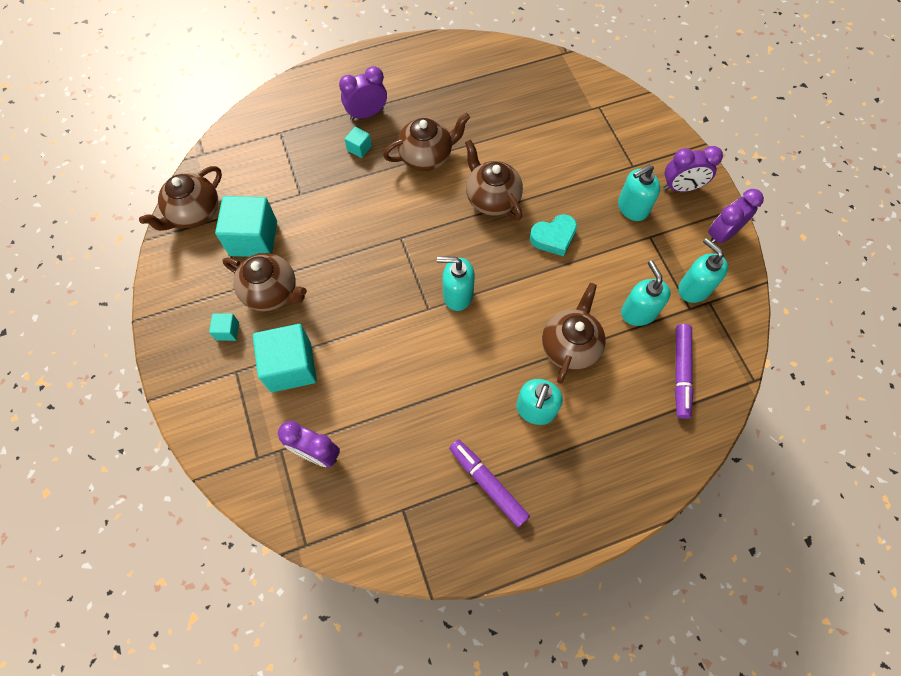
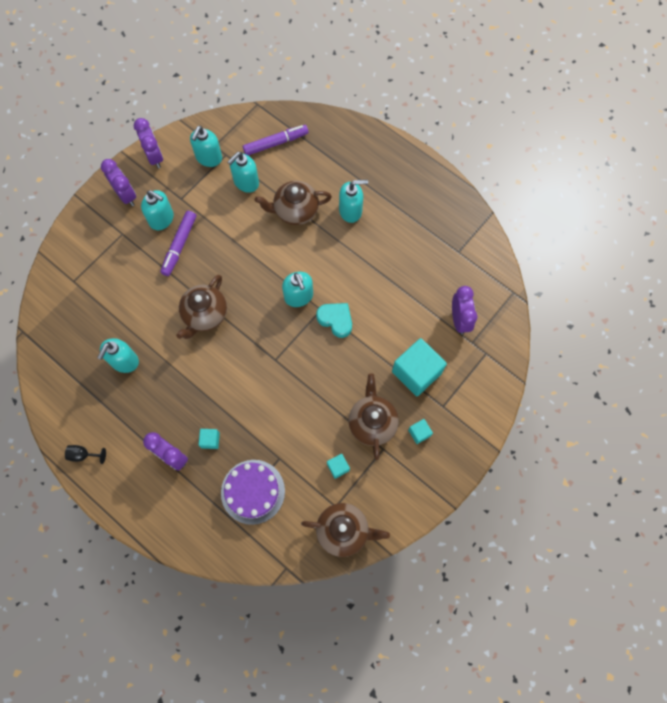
camera: 120 degrees left, 5 degrees up
(253, 238) = (338, 467): turquoise cube -> turquoise cube, size x0.46
(287, 159) = (253, 491): none -> purple cake
(415, 54) = (83, 455): none -> black goblet
(427, 156) = (191, 383): brown teapot -> none
(485, 114) = (124, 361): none -> turquoise soap dispenser
(488, 483) = (412, 214): purple marker -> purple marker (179, 245)
(553, 237) = (216, 258): turquoise heart -> turquoise heart (336, 320)
(721, 234) = (155, 157): purple clock -> purple clock turned 135 degrees counterclockwise

